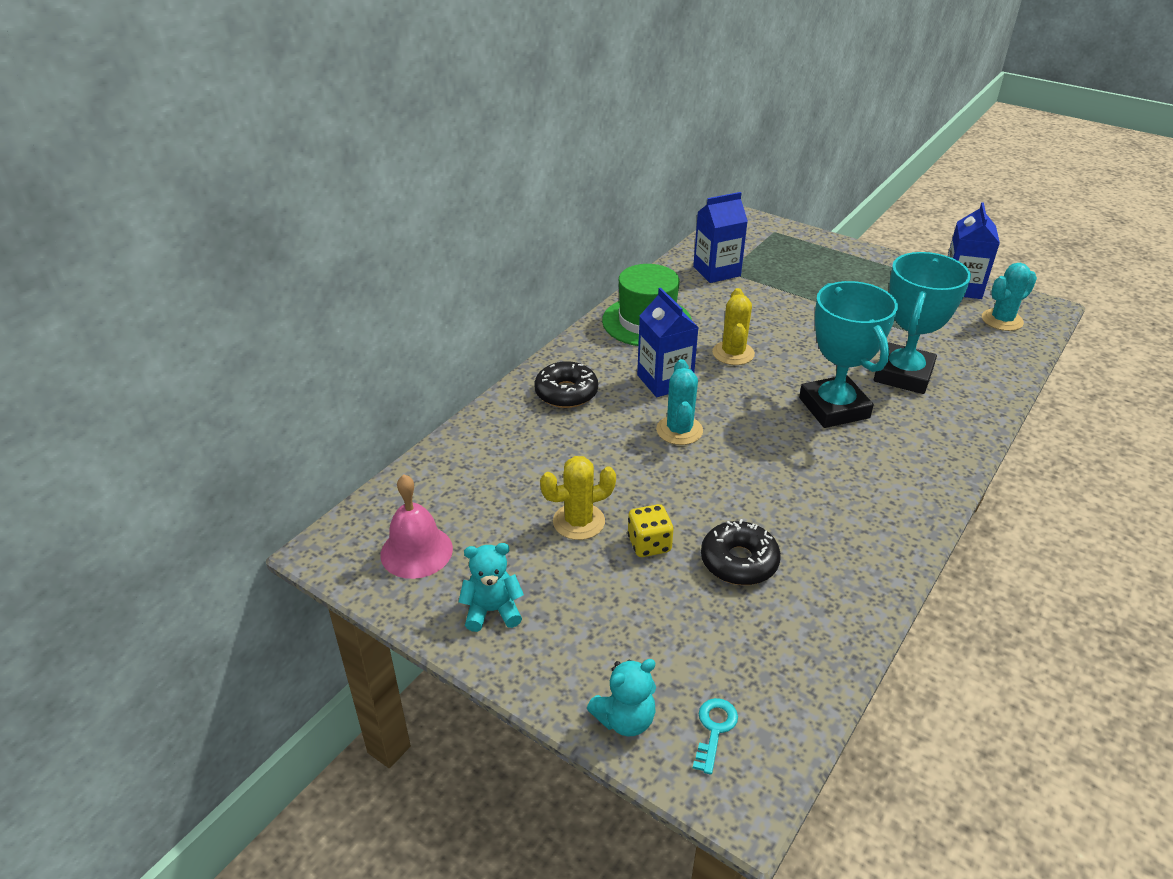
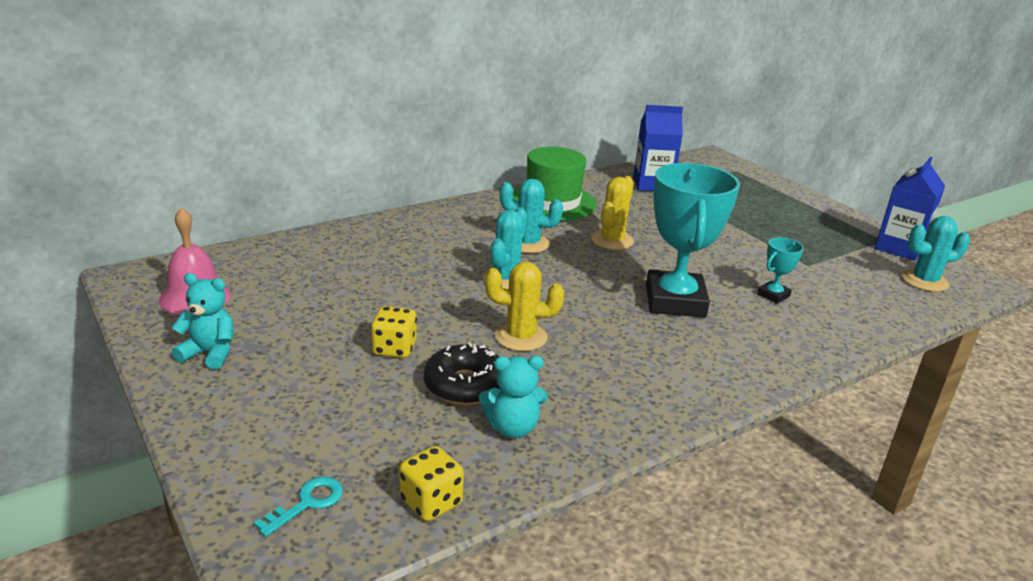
camera: 20 degrees right, 10 degrees down
(566, 393) = (431, 230): black donut -> none
(579, 522) = (349, 315): yellow cactus -> yellow cactus (521, 337)
(625, 719) = (235, 466): turquoise teddy bear -> turquoise teddy bear (512, 428)
(664, 381) = (528, 243): blue carton -> turquoise cactus
(806, 688) = (431, 502): none -> yellow dice
(903, 375) = (773, 295): turquoise trophy -> turquoise trophy, size x0.44

